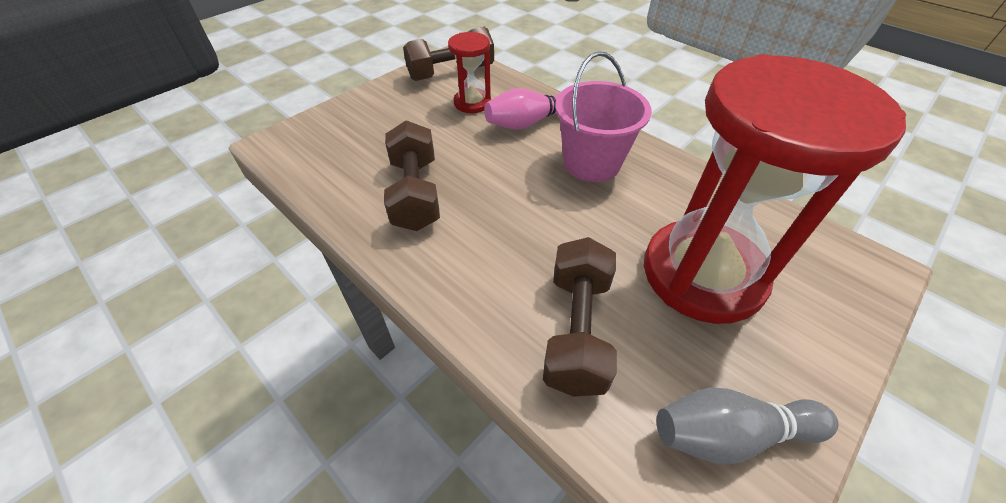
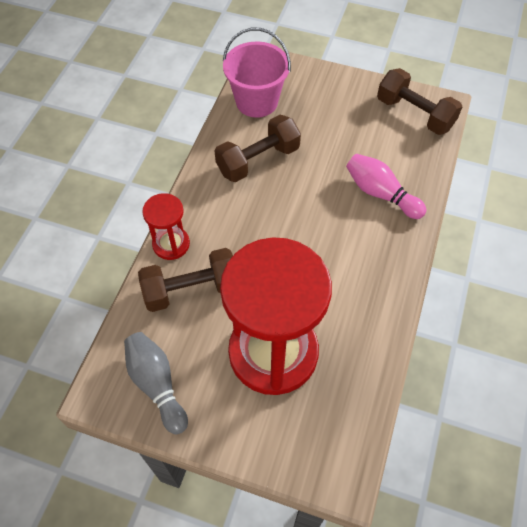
camera: 65 degrees right, 10 degrees up
(472, 103) = (381, 146): red hourglass -> red hourglass (171, 244)
(591, 163) = (355, 252): pink bucket -> pink bucket (256, 101)

